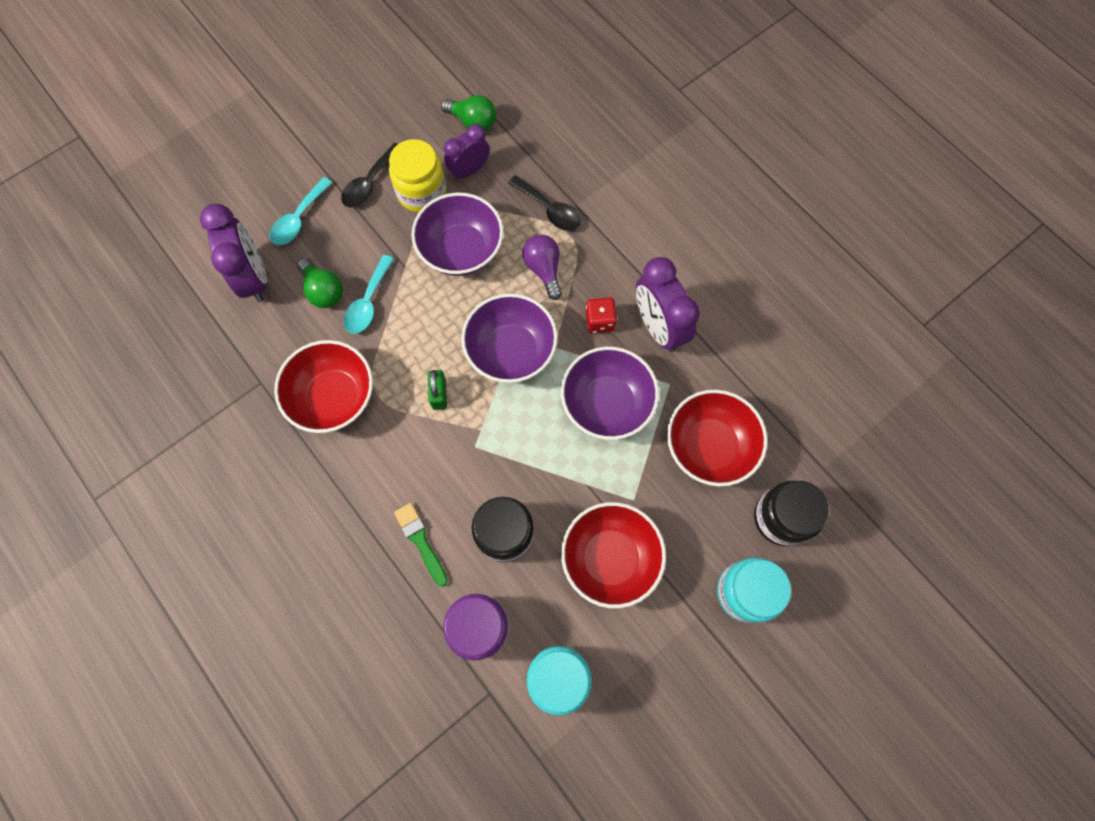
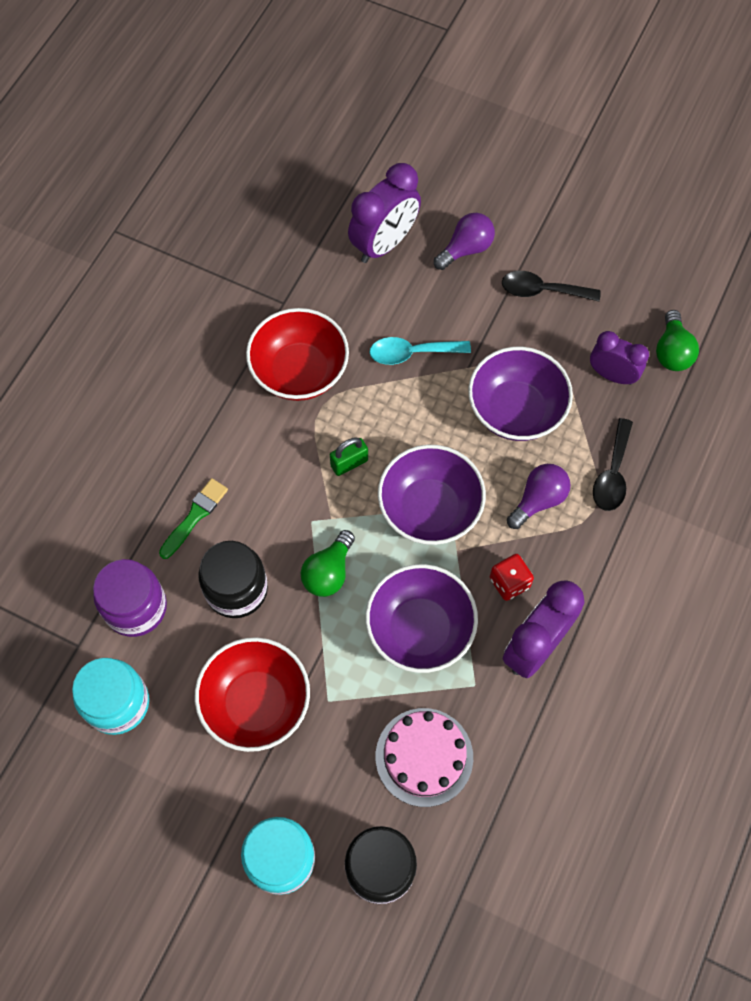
camera: 65 degrees right, 5 degrees down
(298, 219) = (466, 249): turquoise spoon -> purple light bulb
(324, 291) = (403, 308): green light bulb -> green light bulb (328, 572)
(422, 192) = (560, 342): yellow jar -> none
(709, 446) = (424, 756): red bowl -> pink cake

